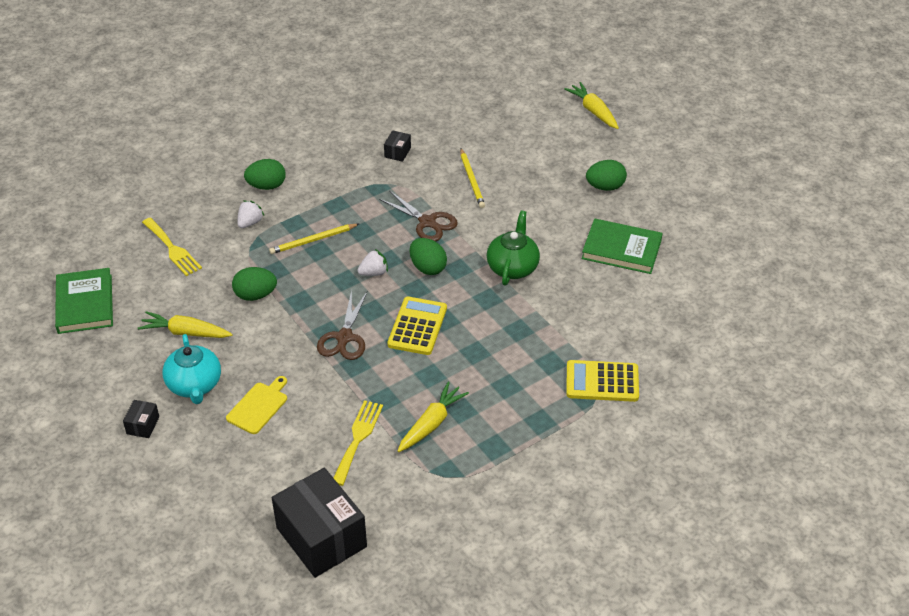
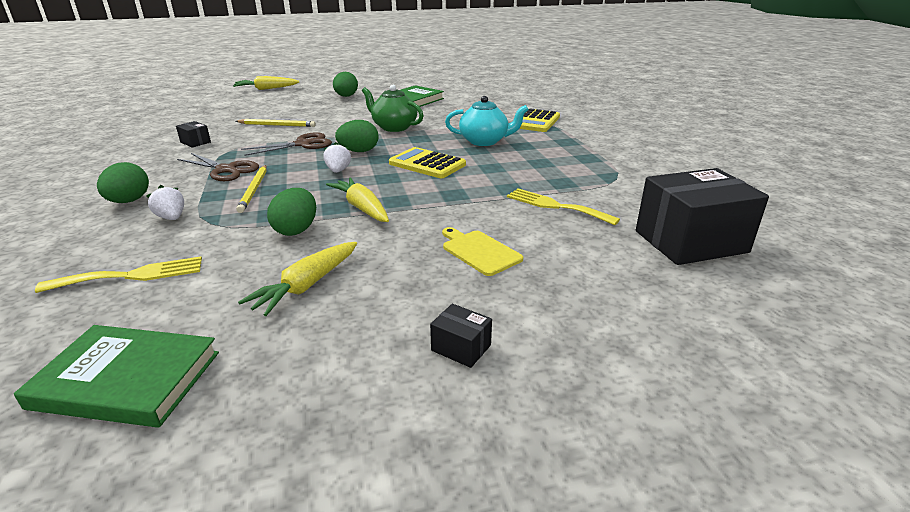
camera: 70 degrees left, 15 degrees down
(194, 385) = (412, 291): turquoise teapot -> turquoise teapot (484, 141)
(344, 337) = (412, 194): brown scissors -> brown scissors (226, 170)
(431, 423) = (550, 175): yellow carrot -> yellow carrot (362, 208)

